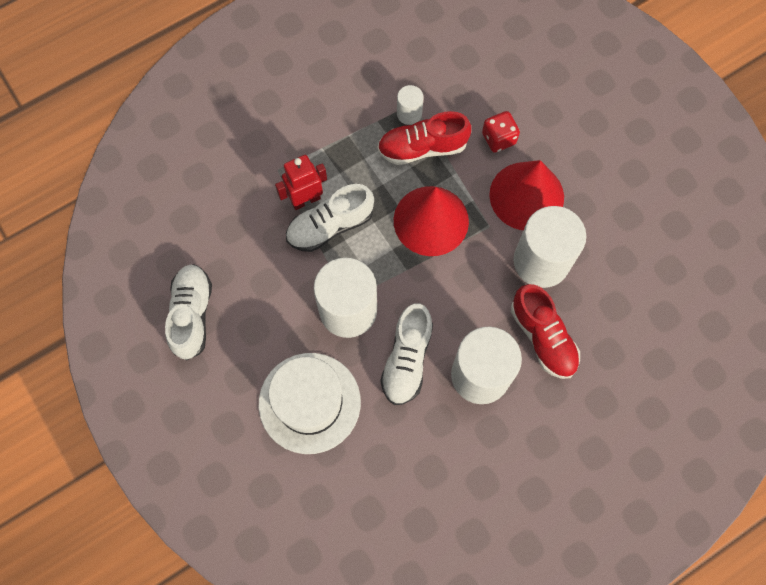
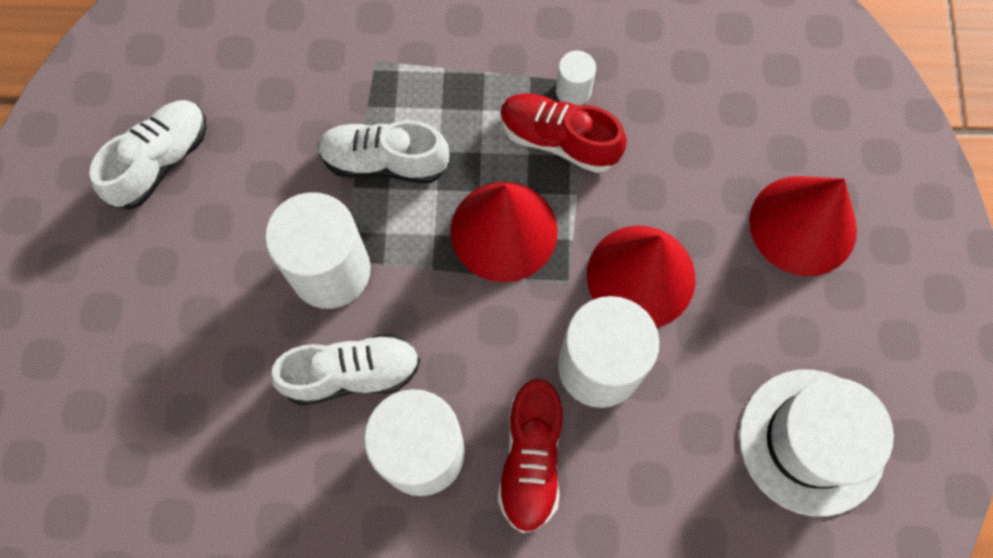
camera: 35 degrees right, 0 degrees up
(305, 200) = (380, 114): red robot -> none
(309, 403) = (207, 346): white hat -> white hat (811, 441)
(407, 359) = (352, 374): white shoe -> white shoe turned 150 degrees counterclockwise
(498, 138) = (658, 187): red dice -> none
(592, 109) = (803, 225): none -> red cone

